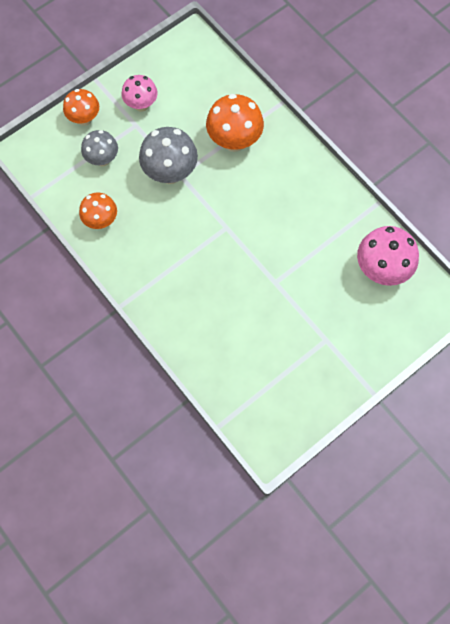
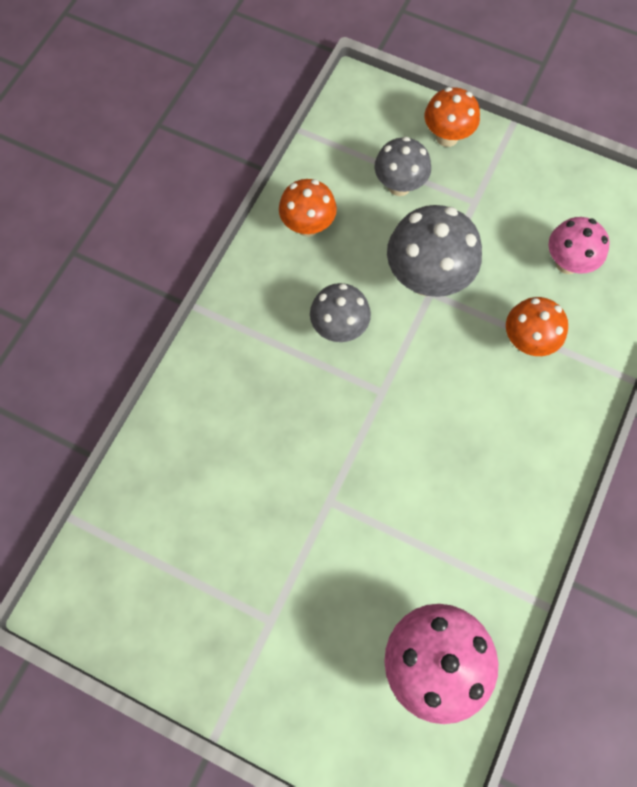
camera: 65 degrees right, 0 degrees up
(141, 105) = (510, 194): pink mushroom -> pink mushroom (567, 263)
(176, 232) = (339, 328): none -> grey mushroom
(234, 141) = (527, 341): orange mushroom -> orange mushroom, size x0.64

